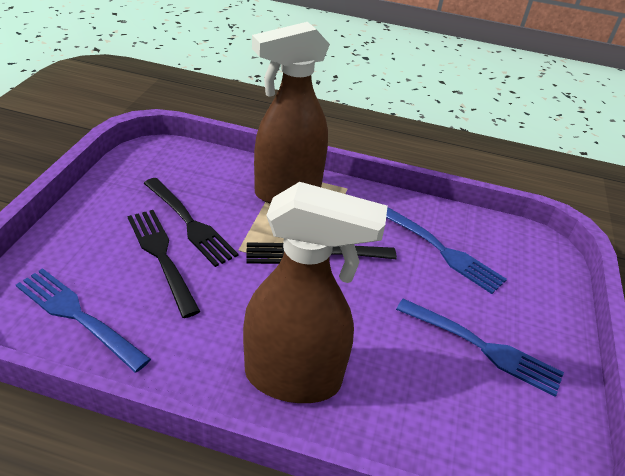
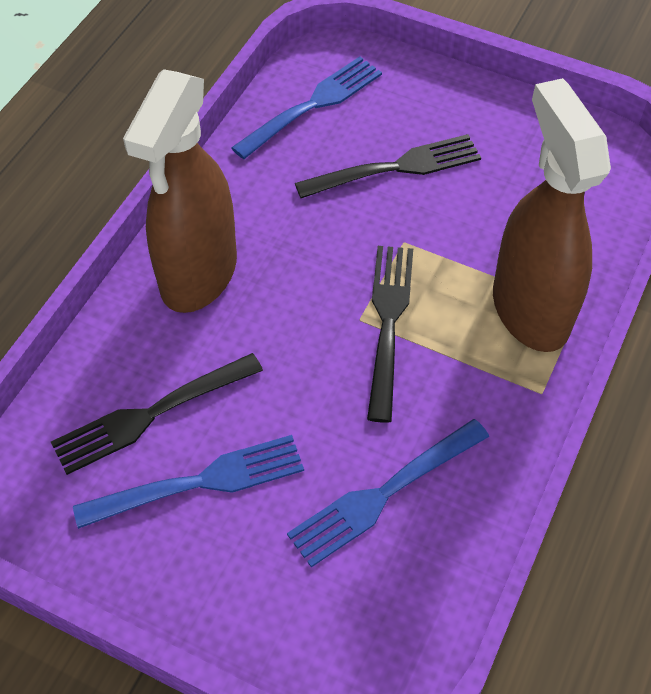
camera: 105 degrees right, 15 degrees up
(189, 222) = (457, 194): black fork -> black fork (152, 413)
(481, 347) = (198, 483): blue fork -> blue fork turned 150 degrees counterclockwise

